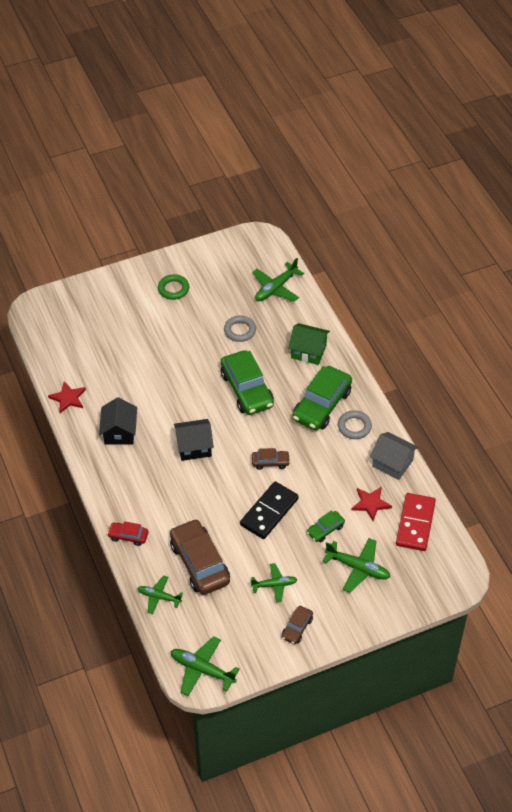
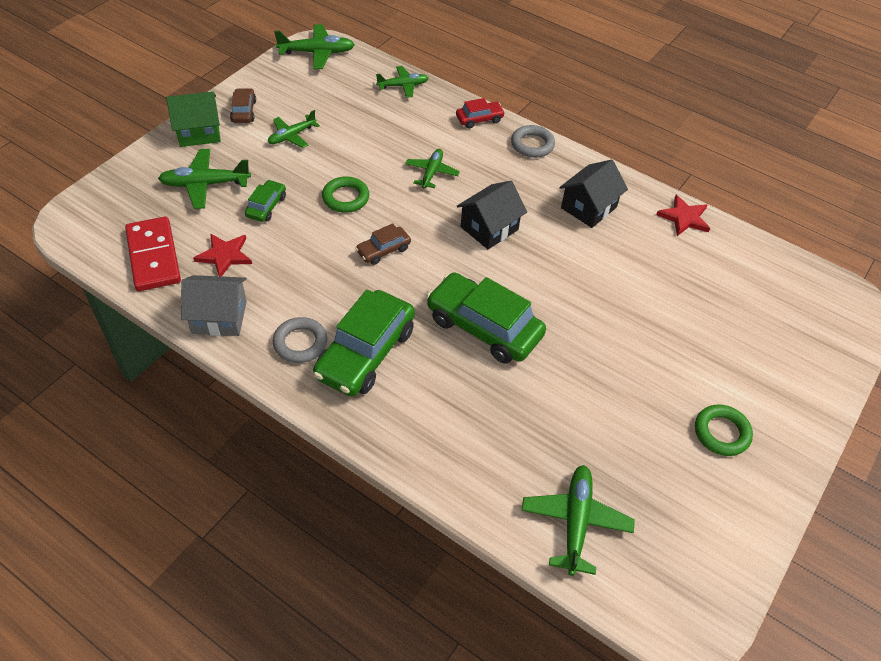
camera: 145 degrees right, 0 degrees up
(119, 432) = (588, 207): black house -> black house turned 75 degrees clockwise
(198, 505) = (432, 172): none -> green plane
(199, 563) = (386, 125): brown car -> none
(240, 330) = (566, 412): grey ring -> grey ring (532, 144)
(269, 512) = (346, 198): black domino -> green ring
(308, 351) = (440, 428): green house -> green house (199, 132)
(322, 405) = (365, 353): green car -> green car turned 150 degrees counterclockwise

